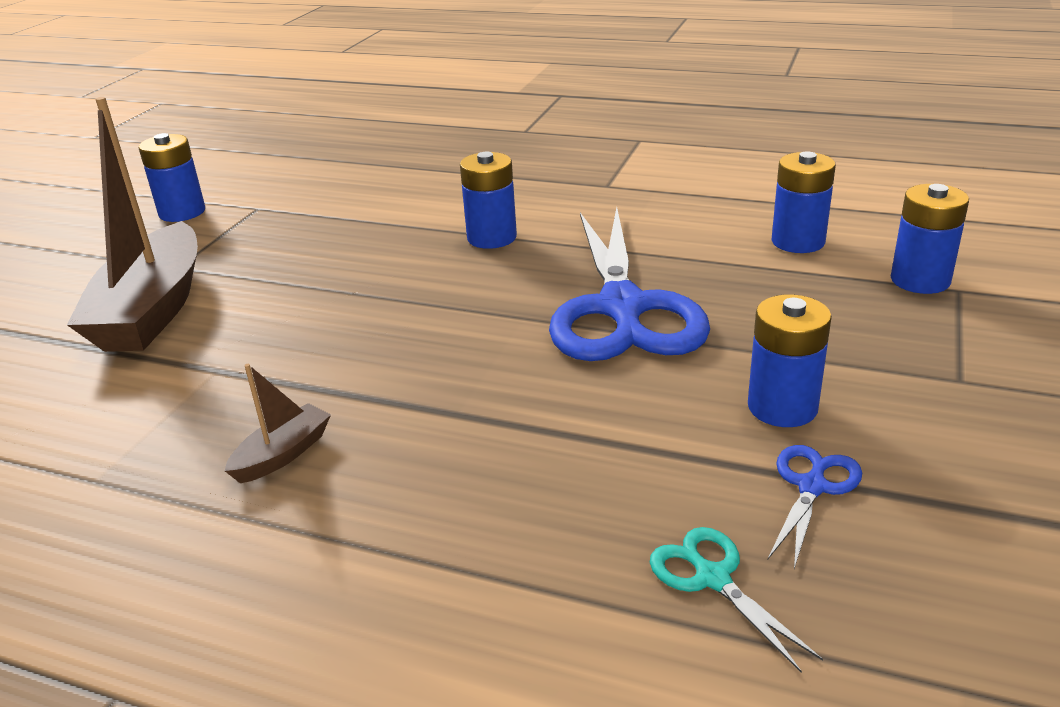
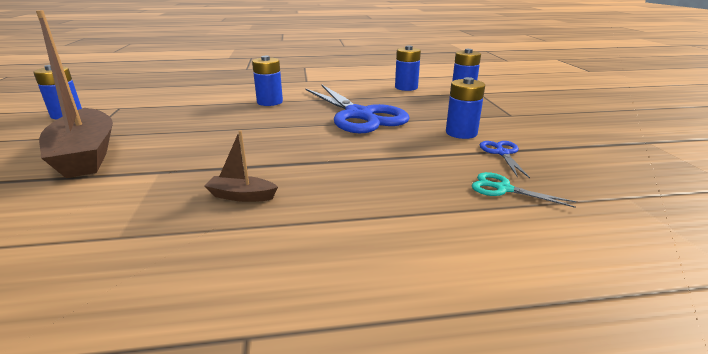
camera: 30 degrees left, 5 degrees down
(283, 454) = (241, 196): brown boat -> brown boat turned 90 degrees counterclockwise

